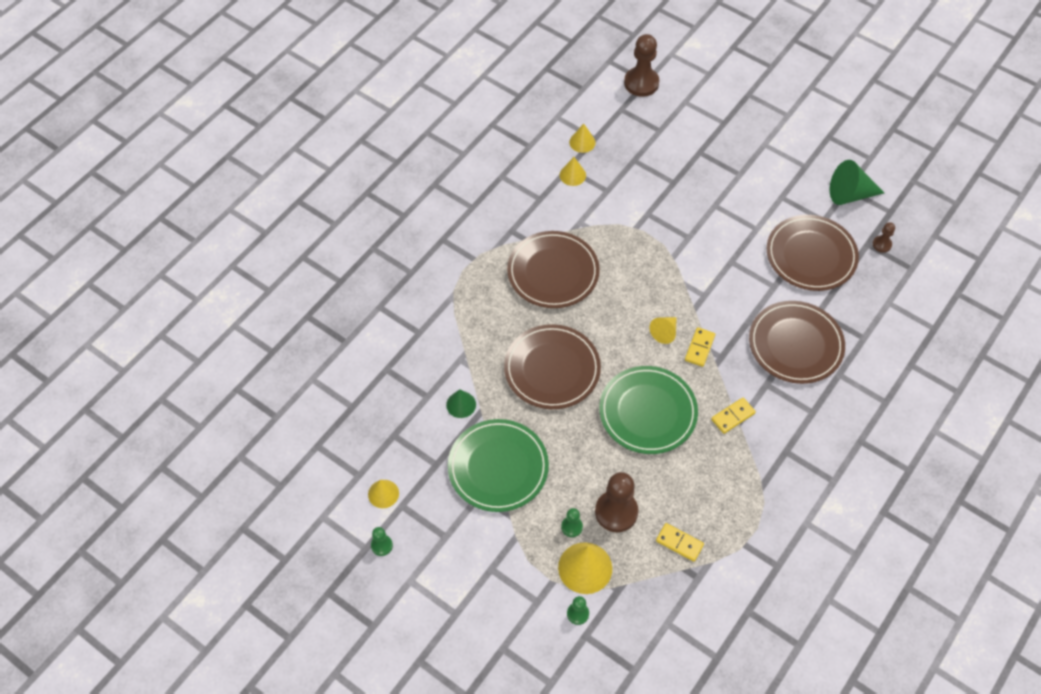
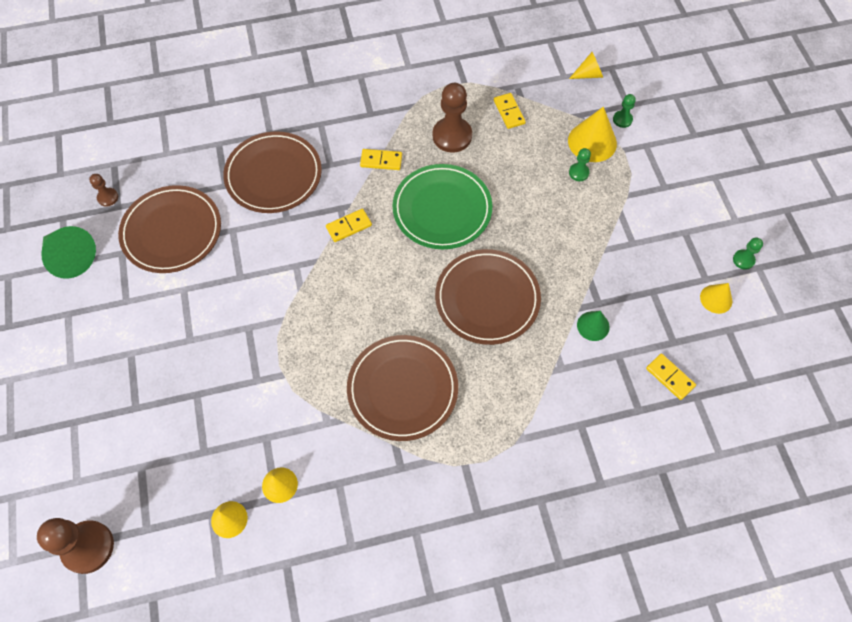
camera: 140 degrees left, 5 degrees up
(379, 407) = (670, 377): none -> yellow domino
(498, 467) = (601, 252): green plate -> none
(616, 512) = (535, 160): brown pawn -> brown pawn (452, 136)
(664, 332) = (362, 259): yellow cone -> yellow cone (588, 74)

